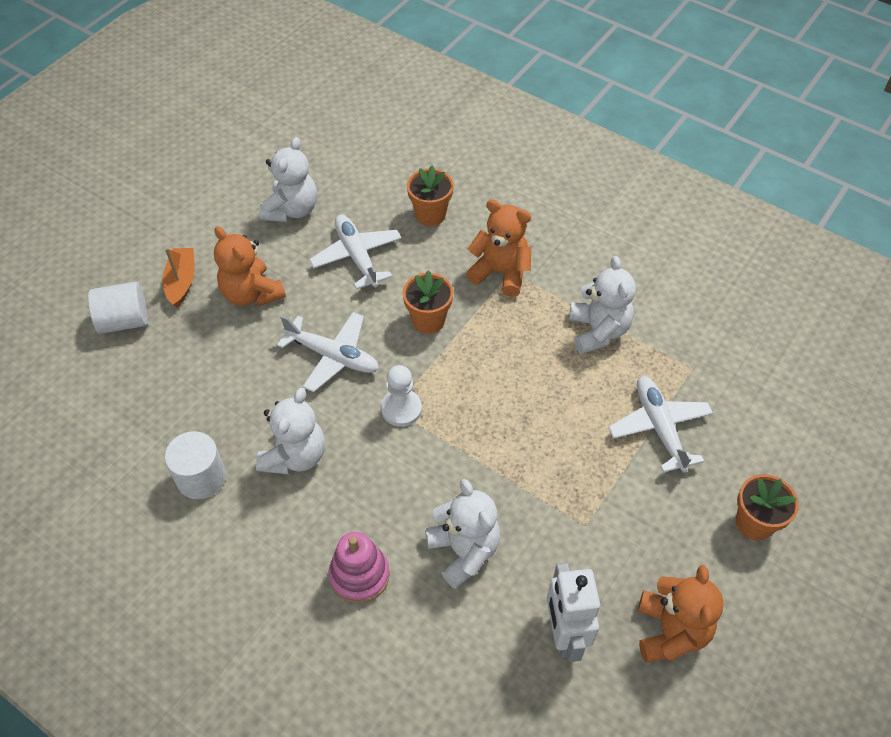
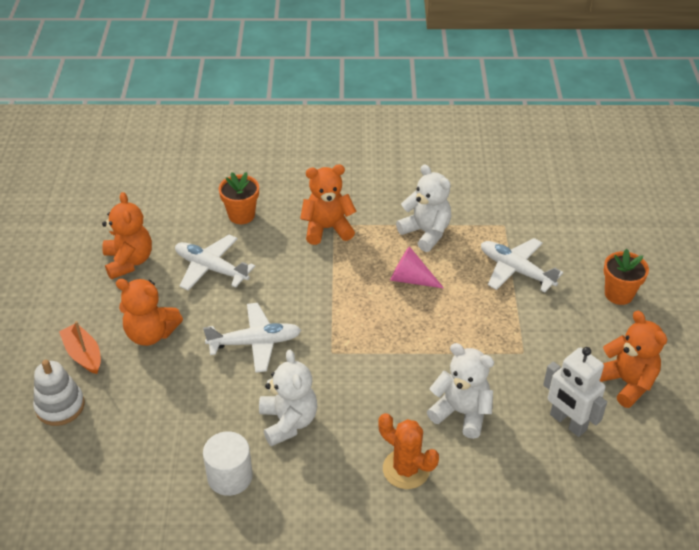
camera: 35 degrees left, 10 degrees down
(124, 321) = (60, 406): white cylinder -> white stacking toy
(292, 210) = (129, 261): white teddy bear -> orange teddy bear
(359, 575) = (406, 469): pink stacking toy -> orange cactus
(401, 409) = (337, 350): white pawn -> none
(428, 320) = (304, 284): orange flower pot -> none
(537, 374) = (410, 279): none -> pink cone

